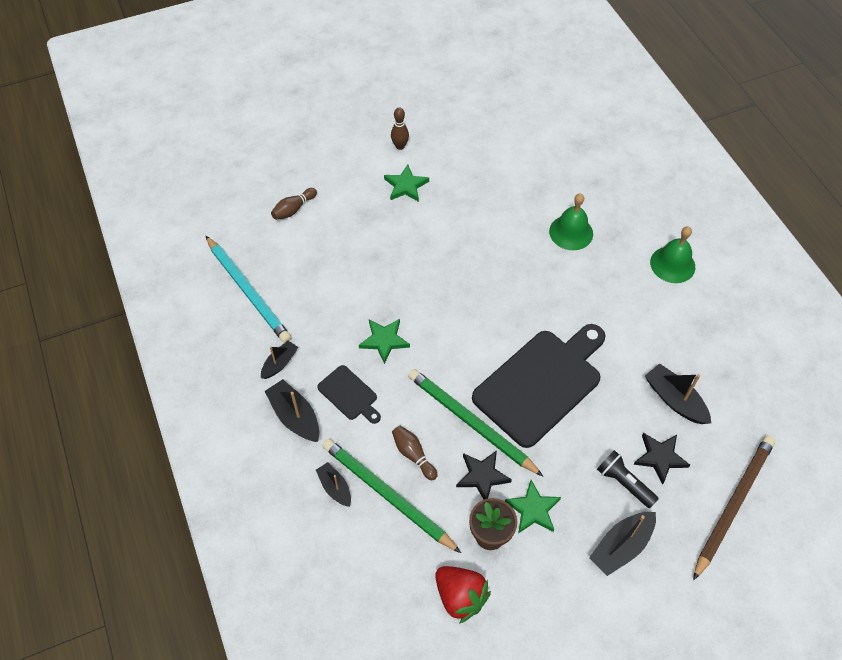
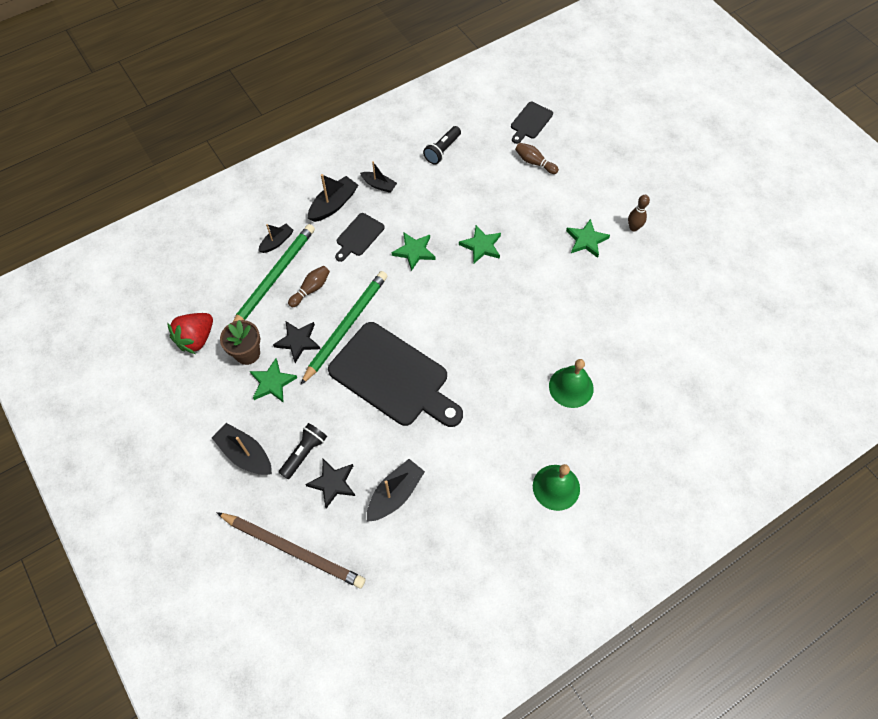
camera: 80 degrees right, 5 degrees up
(236, 202) = (530, 122): none -> black cutting board
(248, 291) = (442, 150): turquoise pencil -> black flashlight
(392, 276) = (481, 246): none -> green star

